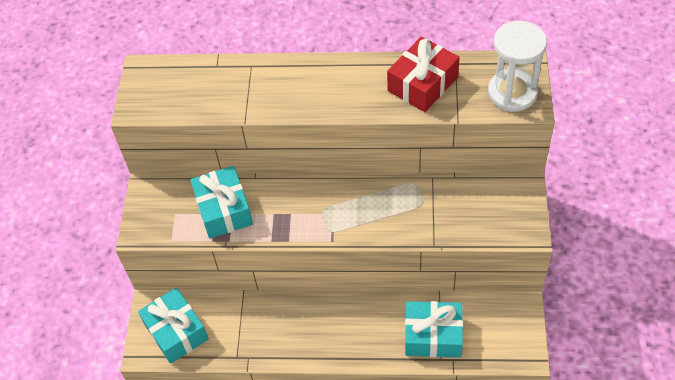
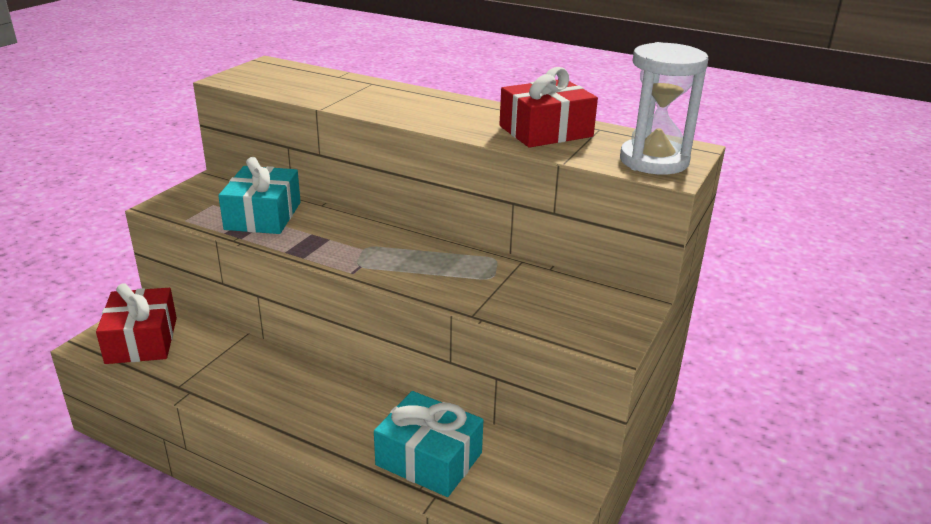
camera: 20 degrees right, 25 degrees down
(176, 331) = (142, 340): turquoise gift -> red gift

